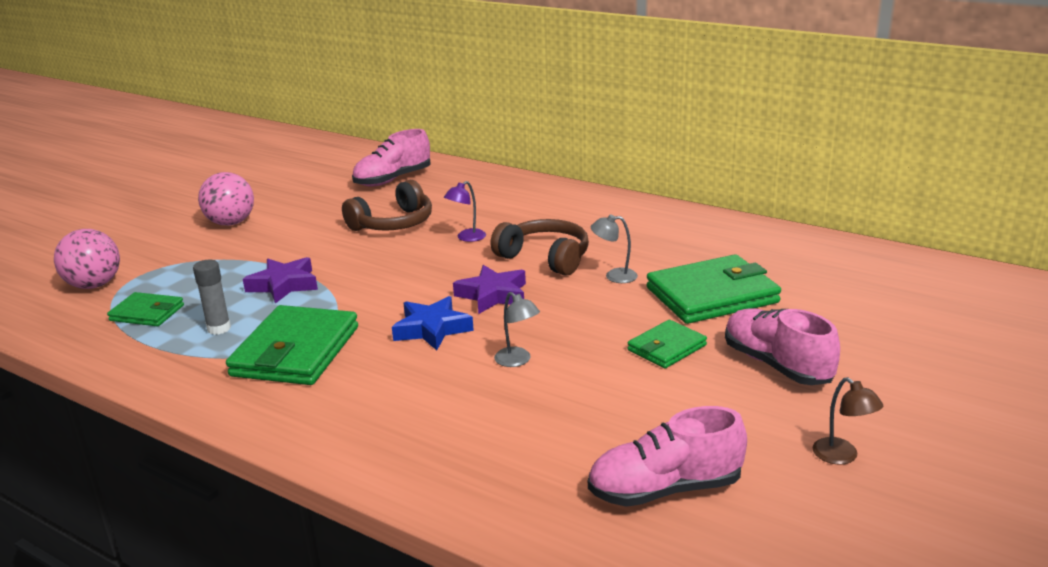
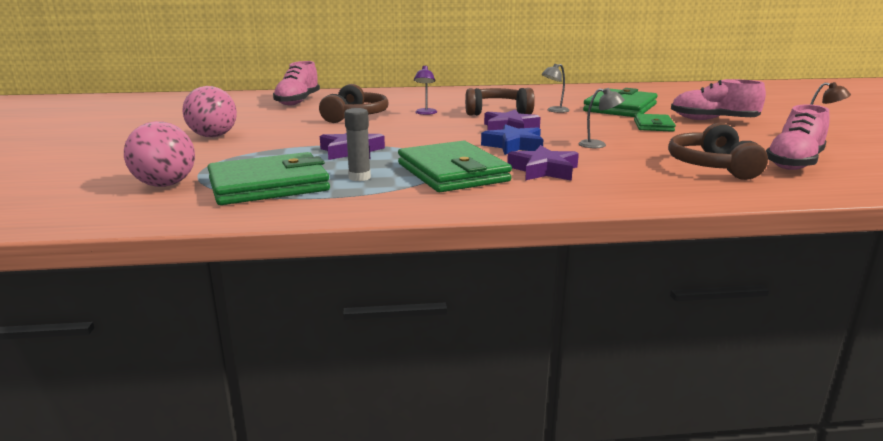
camera: 40 degrees left, 5 degrees down
(147, 313) = (268, 185): green wallet -> green wallet, size x1.82
(374, 381) = (543, 170): none -> purple star
(552, 450) = (712, 166): none -> brown headphones

